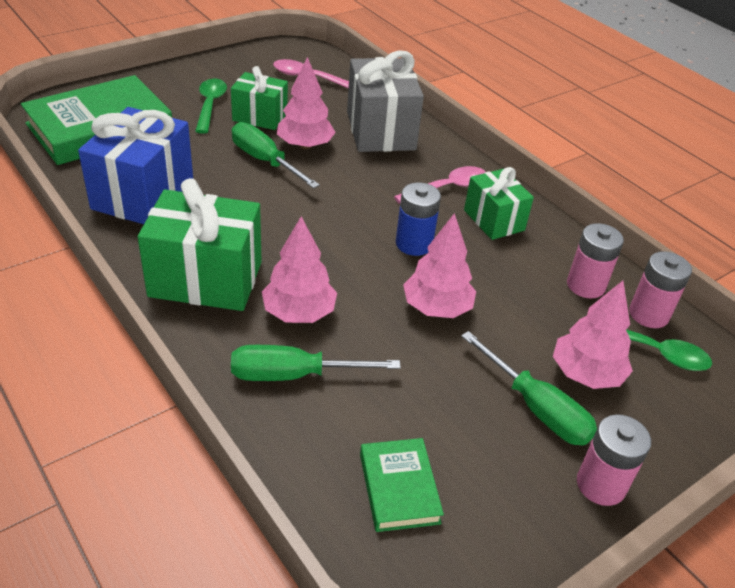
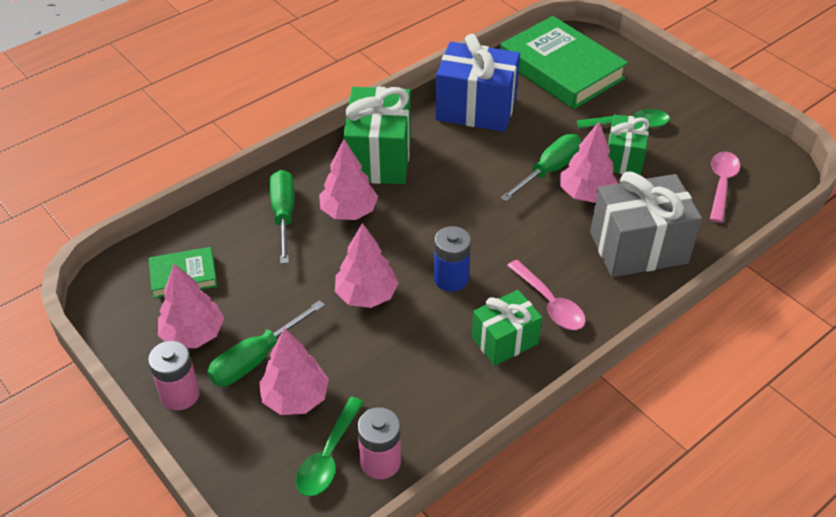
camera: 90 degrees right, 5 degrees up
(505, 473) = (193, 335): none -> pink tree
(585, 285) = (416, 411): pink battery -> none

